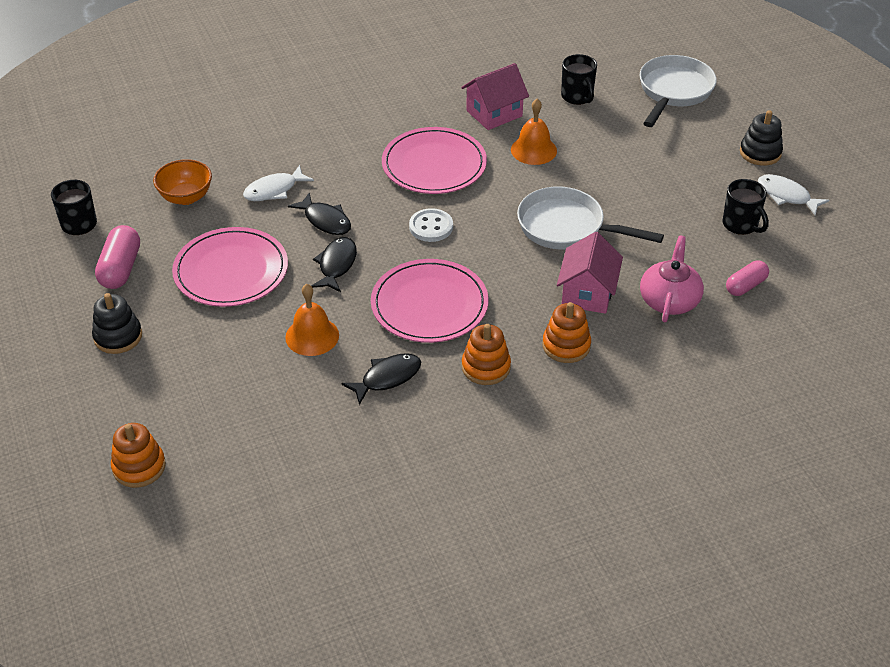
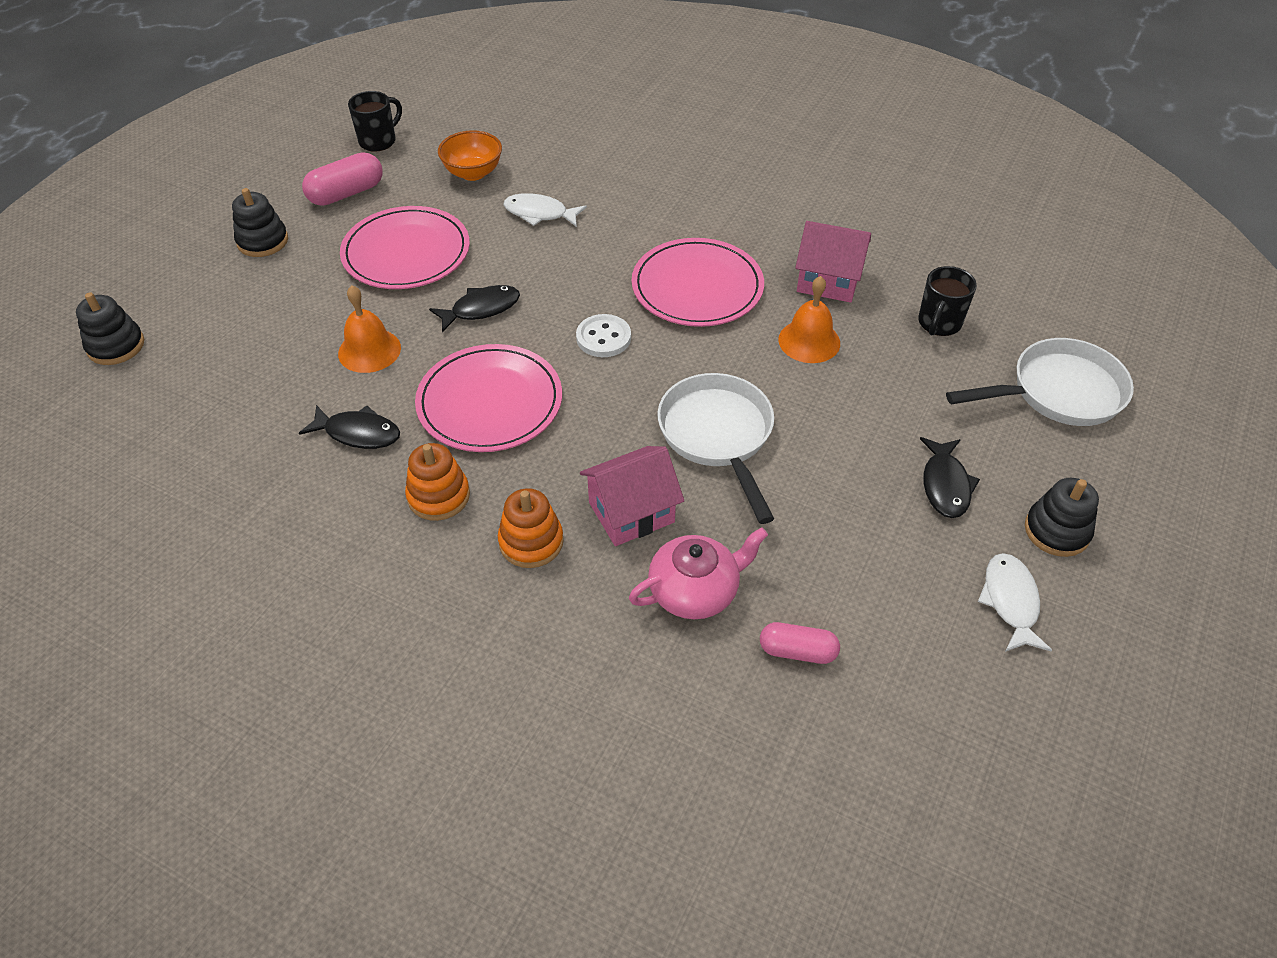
camera: 50 degrees right, 5 degrees up
(139, 467) = (116, 346): orange stacking toy -> black stacking toy
(325, 220) = (534, 267): black fish -> black fish (945, 485)
(741, 225) = (901, 585): black mug -> none

